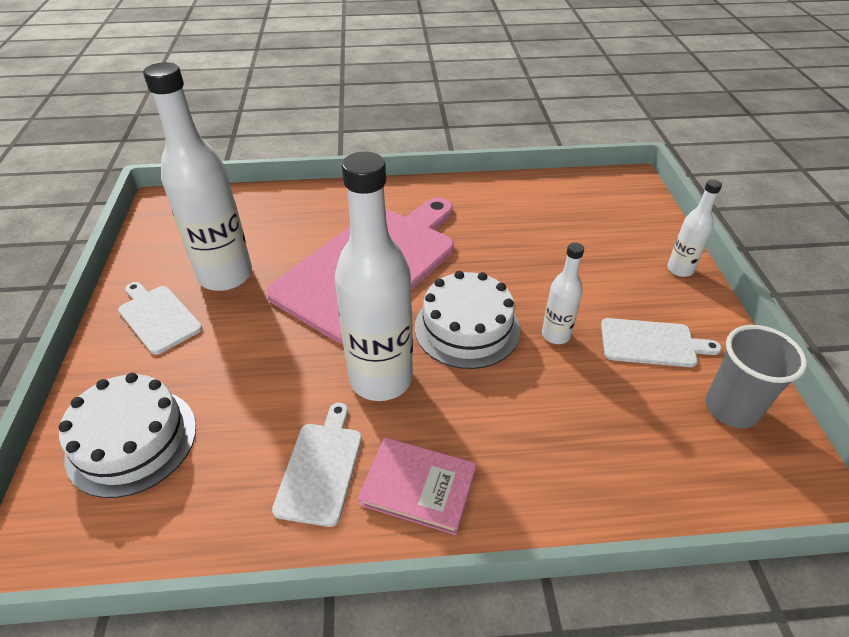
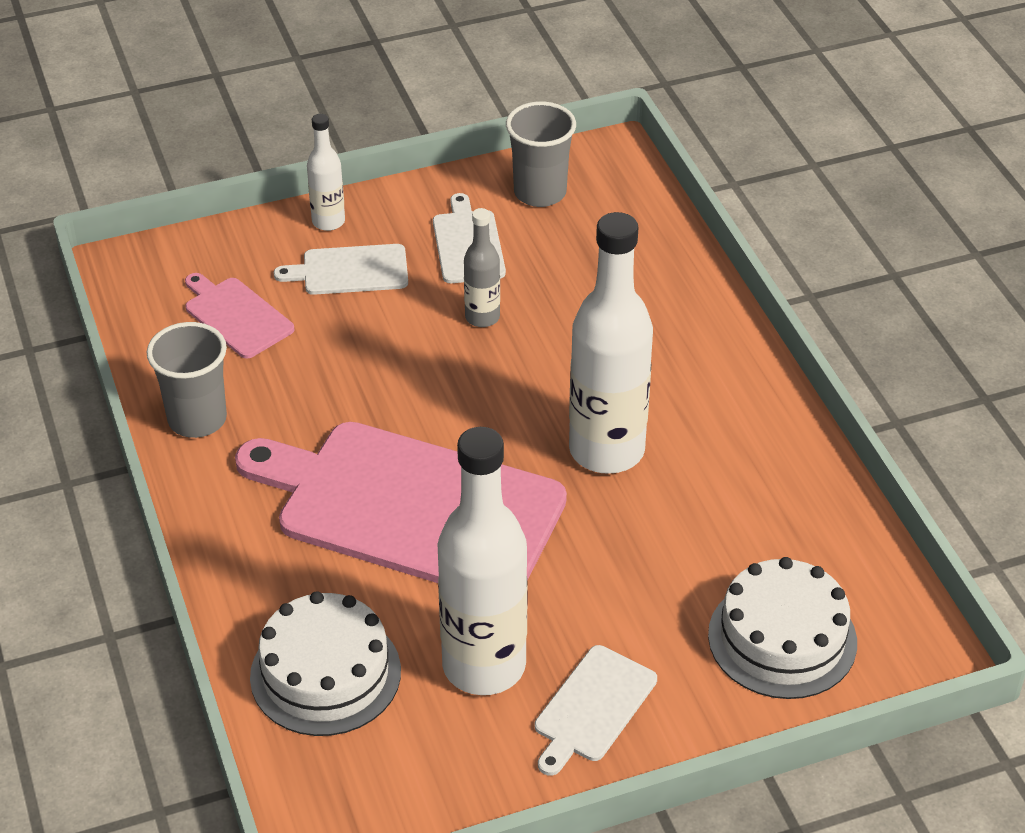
camera: 105 degrees left, 0 degrees up
(321, 468) = (740, 468): white cutting board -> white cutting board (350, 270)
(418, 487) = (726, 392): pink book -> none
(467, 328) = (498, 392): white cake -> white cake (325, 674)
(483, 193) = (197, 419): none -> grey cup
(556, 335) = (482, 317): white bottle -> grey bottle
(576, 217) = (236, 316): none -> pink cutting board

